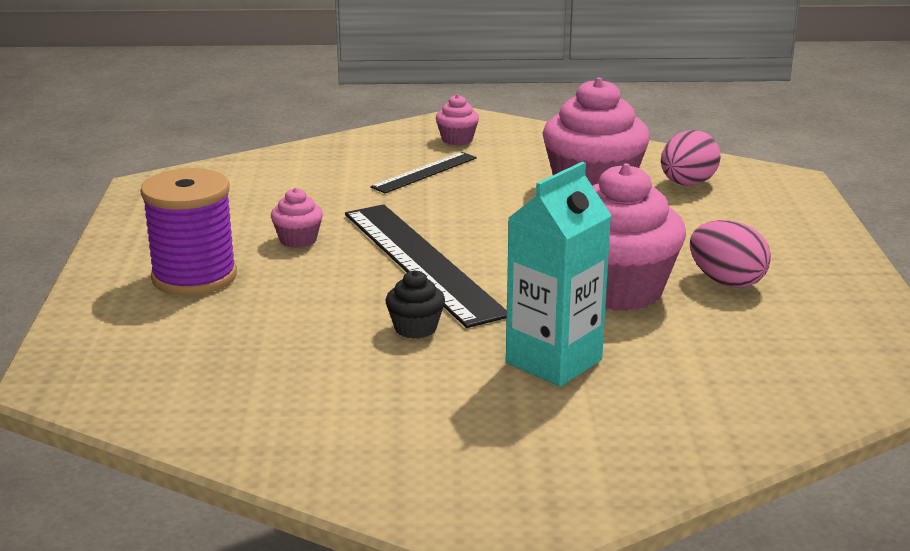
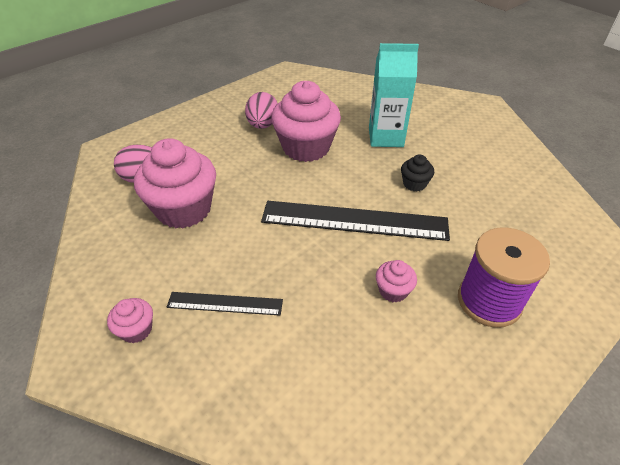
camera: 130 degrees left, 20 degrees up
(421, 262) = (354, 220): black ruler -> black ruler turned 75 degrees clockwise

